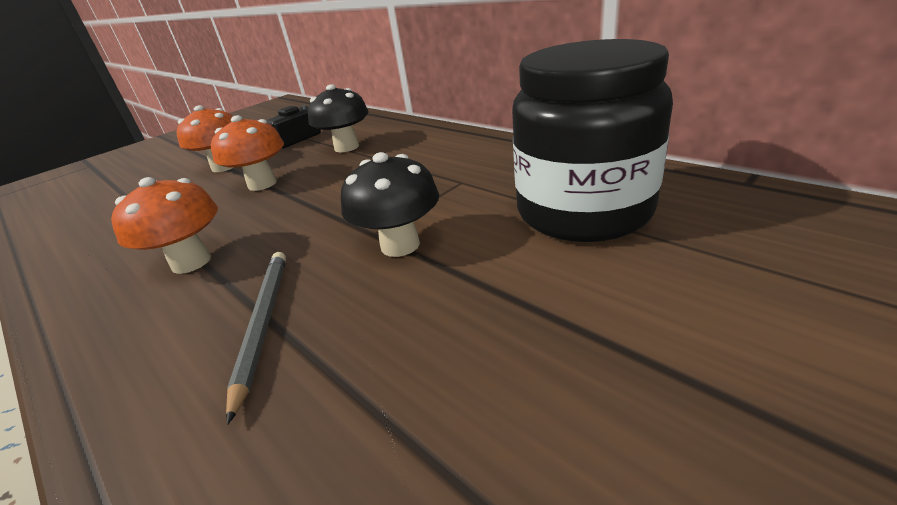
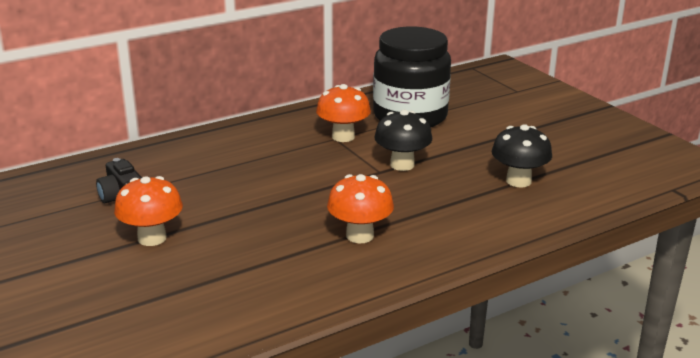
camera: 80 degrees left, 5 degrees down
(262, 184) = (237, 213): orange mushroom -> orange mushroom (343, 137)
(263, 324) = (452, 205): grey pencil -> none
(347, 147) = (196, 172): black mushroom -> black mushroom (518, 181)

